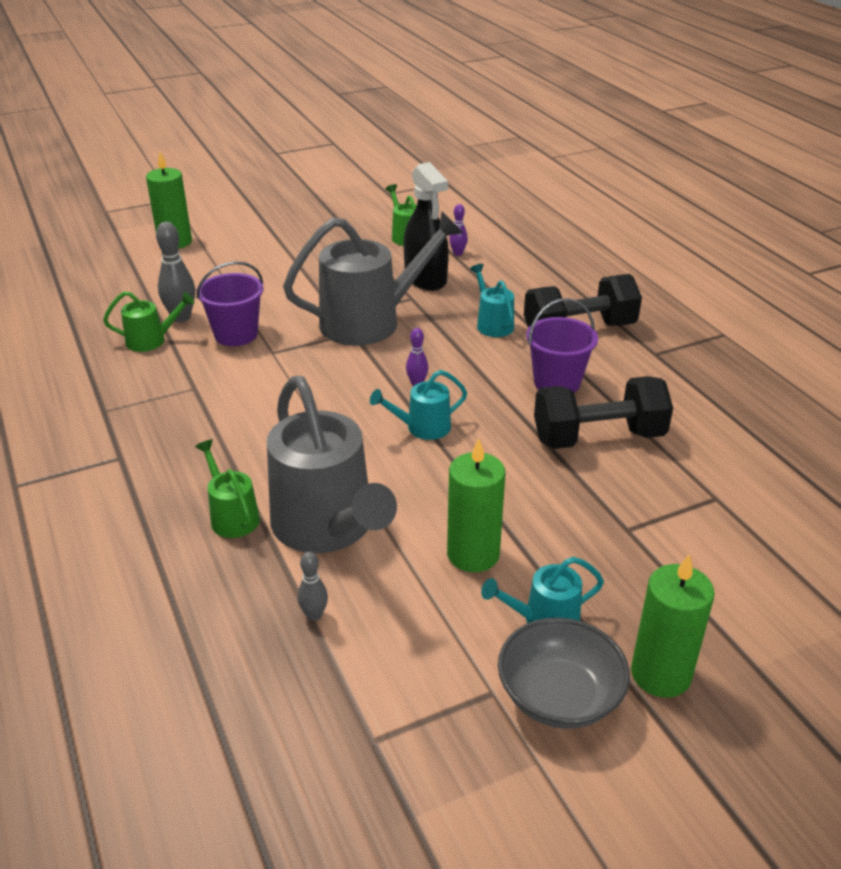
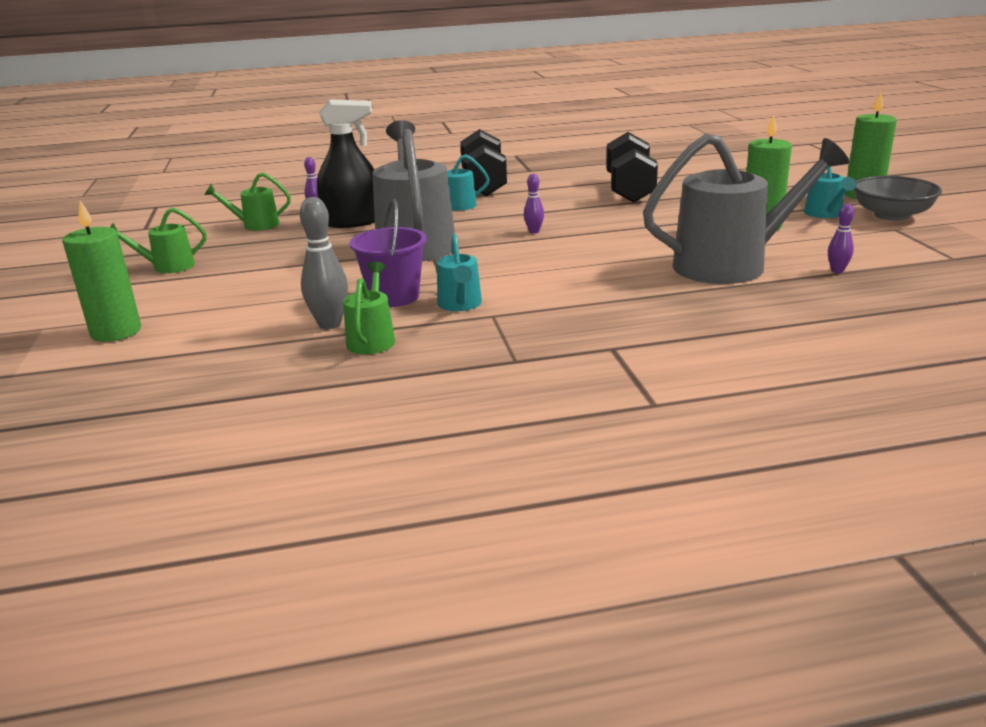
camera: 75 degrees left, 10 degrees down
(232, 516) = (715, 297): green watering can -> green watering can (167, 267)
(314, 615) = (837, 271): grey bowling pin -> purple bowling pin
(422, 428) = (601, 233): turquoise watering can -> turquoise watering can (460, 305)
(557, 383) = (554, 194): purple bucket -> none

